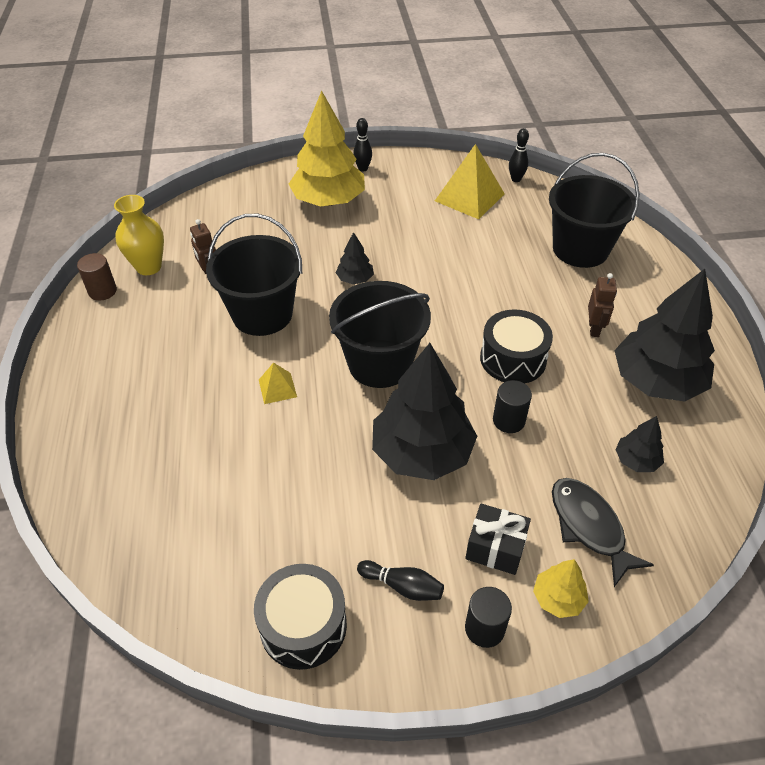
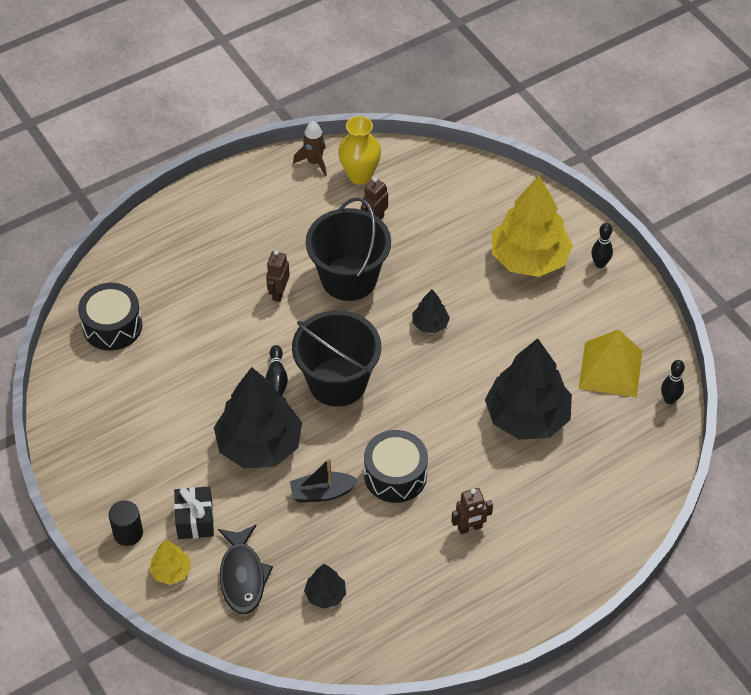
camera: 65 degrees right, 5 degrees up
(102, 291) = (314, 162): brown cylinder -> brown rocket
(239, 371) = (278, 293): none -> brown robot
(277, 388) = (274, 325): yellow pyramid -> none
(303, 625) = (85, 429): black drum -> black drum (112, 326)
(402, 586) = (138, 474): black bowling pin -> black bowling pin (276, 378)
(508, 420) = (322, 493): black cylinder -> black boat
(580, 249) = (583, 488): black bucket -> none
(589, 527) = (242, 576): black fish -> black fish turned 135 degrees clockwise
(656, 381) = (427, 592): black tree -> black tree (527, 417)

